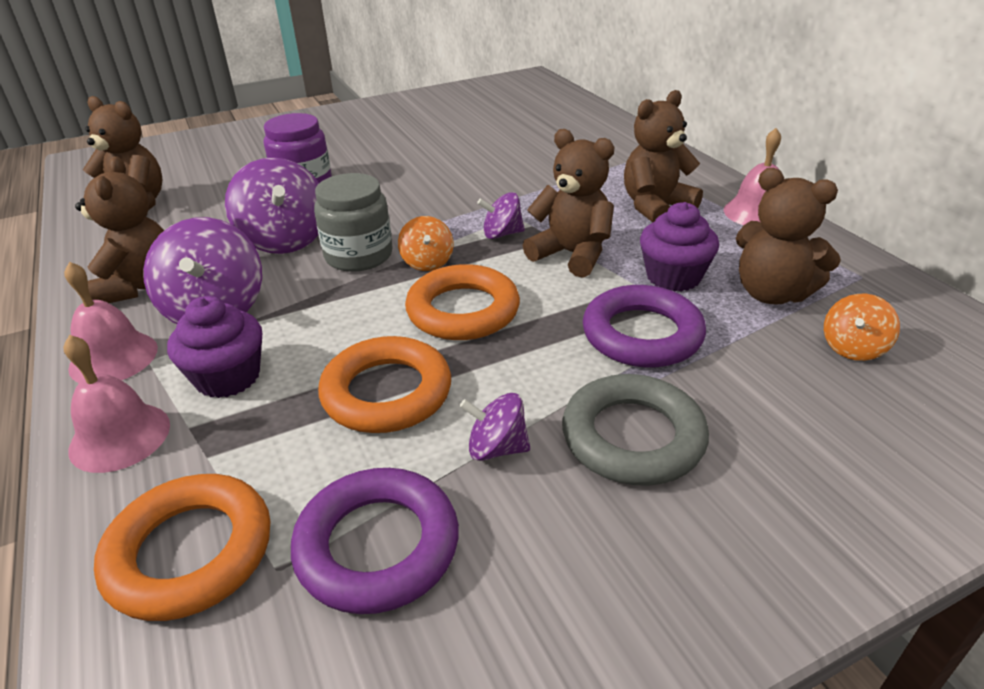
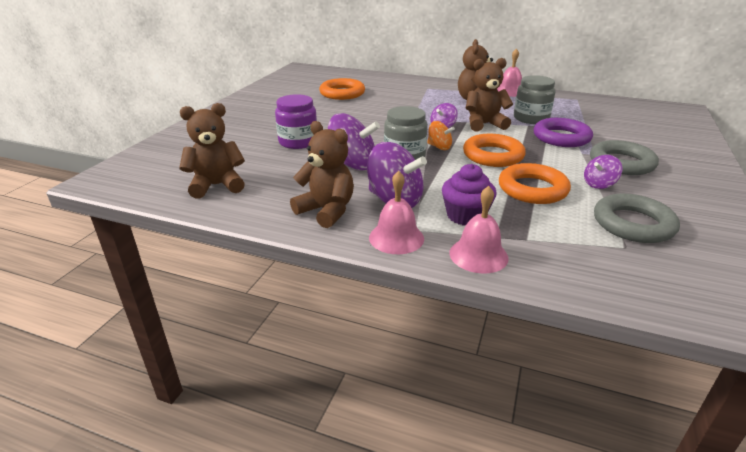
camera: 45 degrees left, 5 degrees down
(190, 552) = (594, 262): orange ring -> orange ring (342, 93)
(377, 546) = (633, 224): purple ring -> grey ring
(673, 277) = (531, 118): purple cupcake -> grey jar
(771, 293) = (566, 112): brown teddy bear -> none
(853, 348) = (615, 118): orange spinning top -> none

